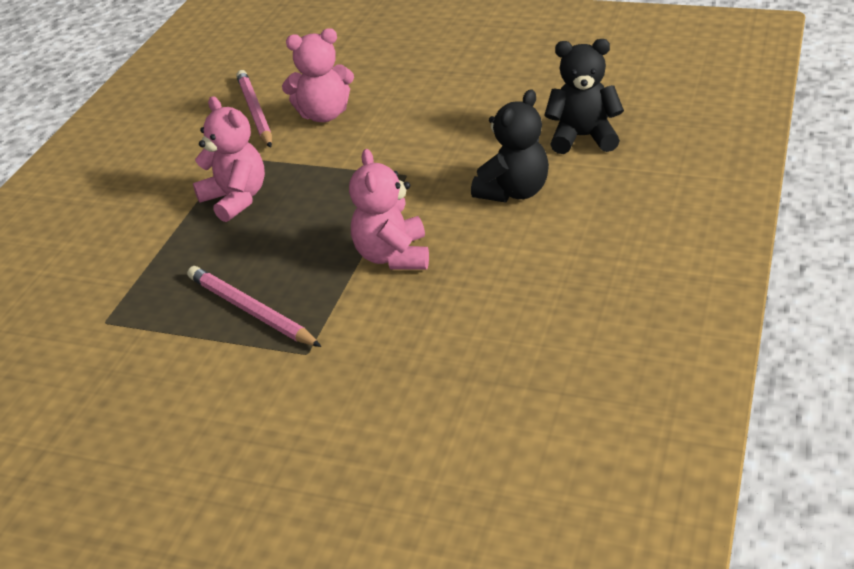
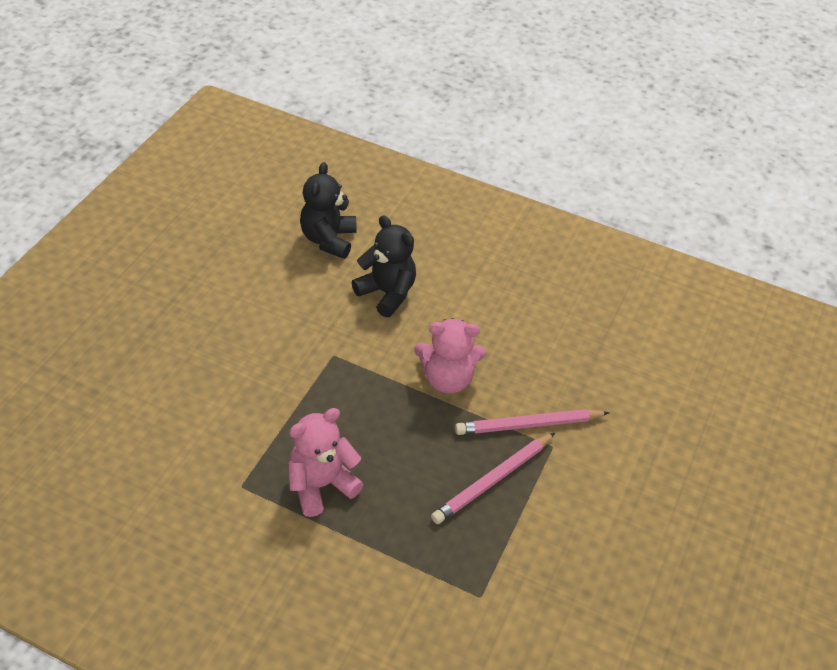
camera: 90 degrees left, 10 degrees up
(255, 112) = (162, 461): pink pencil -> pink pencil (528, 425)
(324, 115) = (200, 403): pink teddy bear -> none

